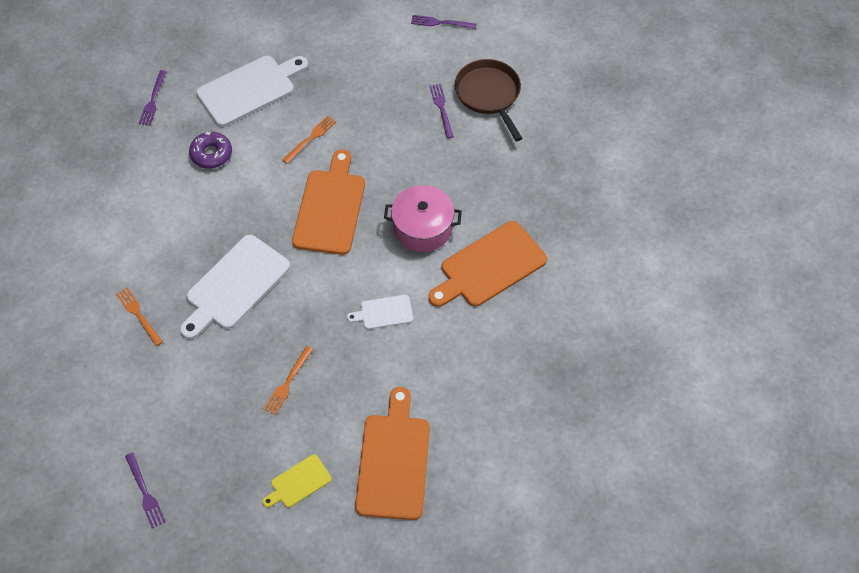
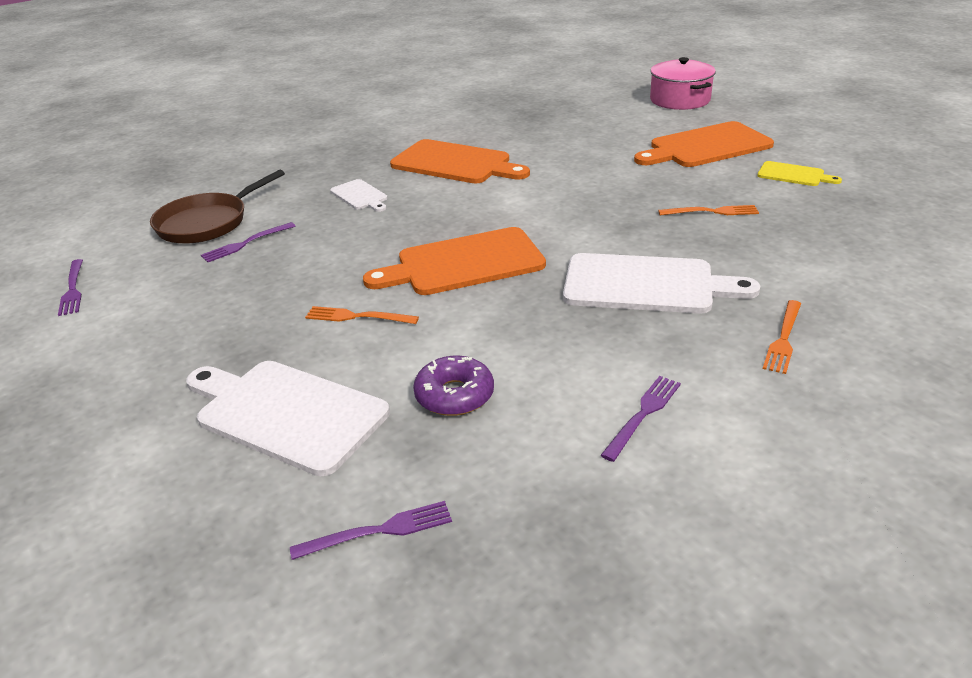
camera: 115 degrees left, 25 degrees down
(145, 493) = (948, 240): purple fork -> purple fork (643, 414)
(384, 312) = (567, 192): white cutting board -> white cutting board (360, 196)
(422, 228) = (439, 204): pink pot -> pink pot (680, 100)

